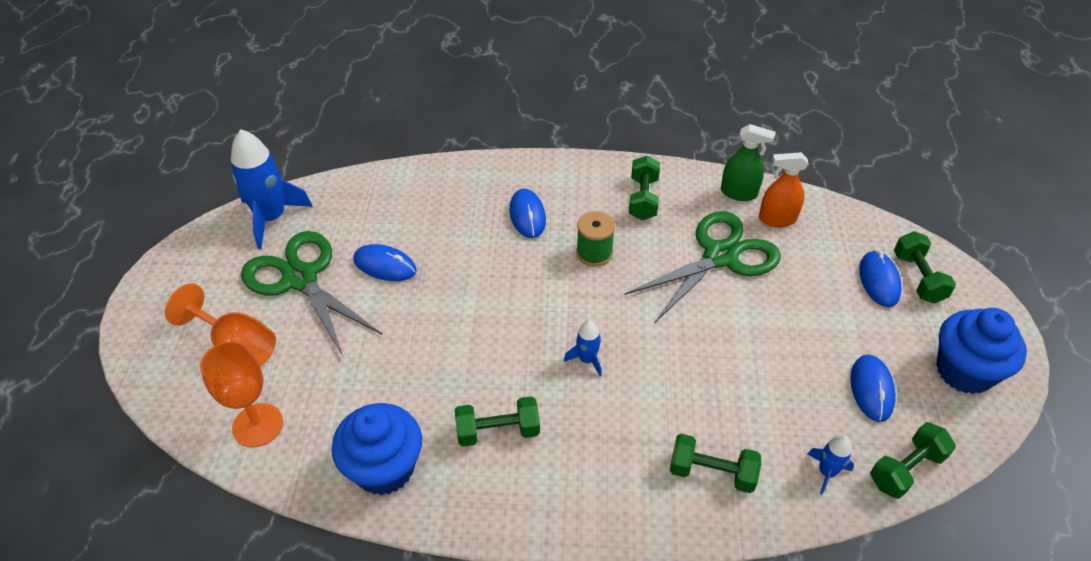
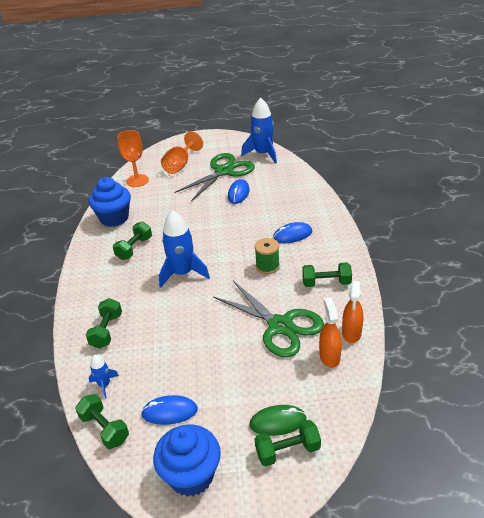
camera: 85 degrees right, 10 degrees down
(498, 431) = (134, 248): green dumbbell -> green dumbbell turned 45 degrees clockwise
(587, 360) = (183, 273): blue rocket -> blue rocket, size x2.03
(739, 193) = (351, 333): green spray bottle -> orange spray bottle
(879, 281) = (278, 422): blue mouse -> green mouse

